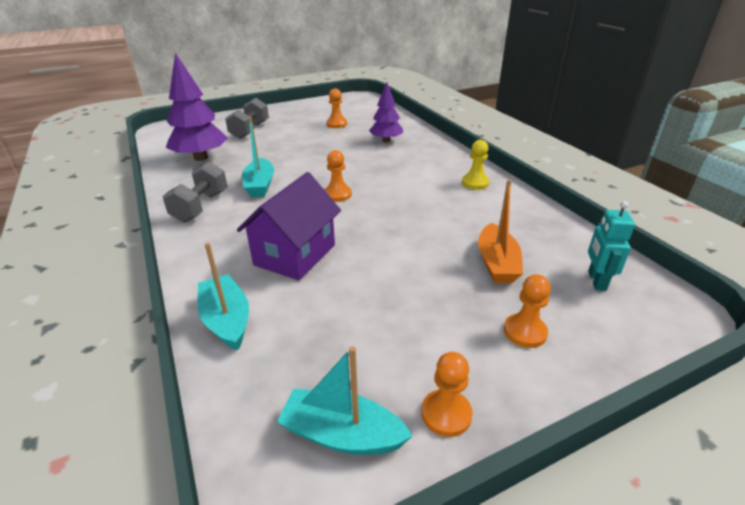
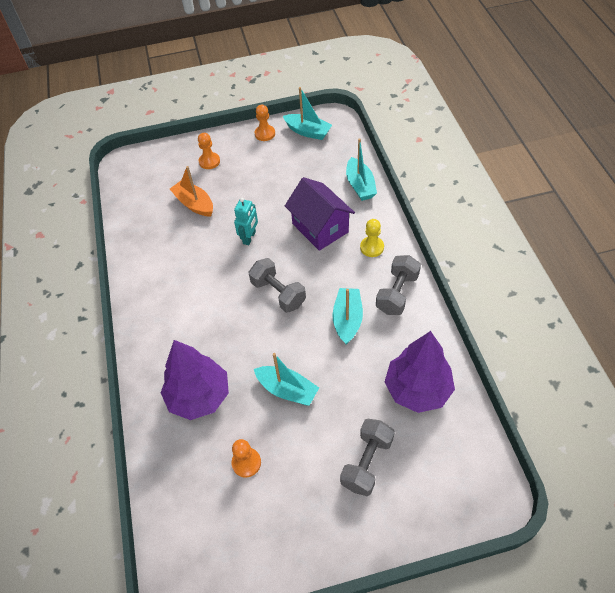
camera: 165 degrees left, 20 degrees up
(295, 255) = (320, 228): purple house -> purple house turned 75 degrees counterclockwise
(314, 148) = (287, 390): none -> turquoise boat
(337, 194) = (278, 293): orange pawn -> grey dumbbell
(386, 140) = (199, 396): purple tree -> purple tree, size x1.60
(475, 183) = (153, 293): yellow pawn -> yellow pawn (372, 247)
(497, 263) = (194, 204): orange boat -> orange boat turned 60 degrees counterclockwise
(596, 281) = (147, 185): turquoise robot -> turquoise robot (249, 237)

